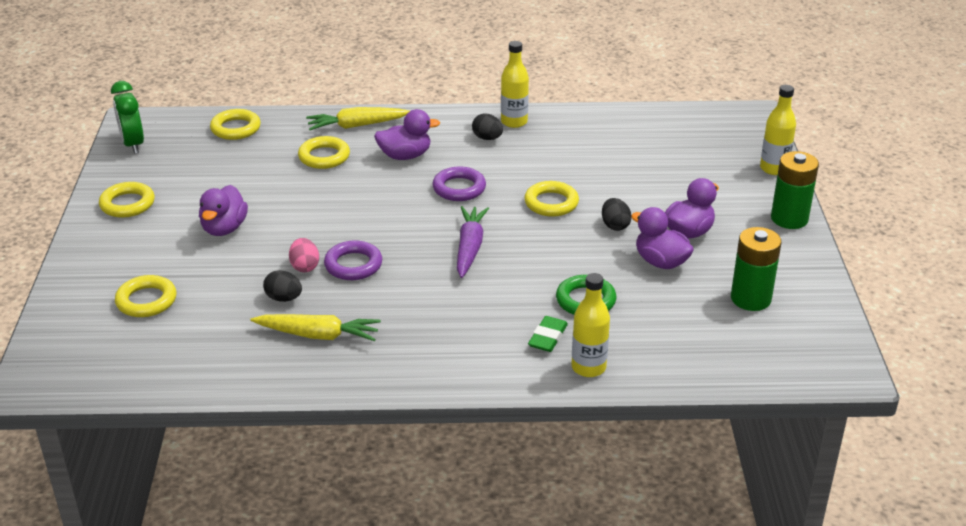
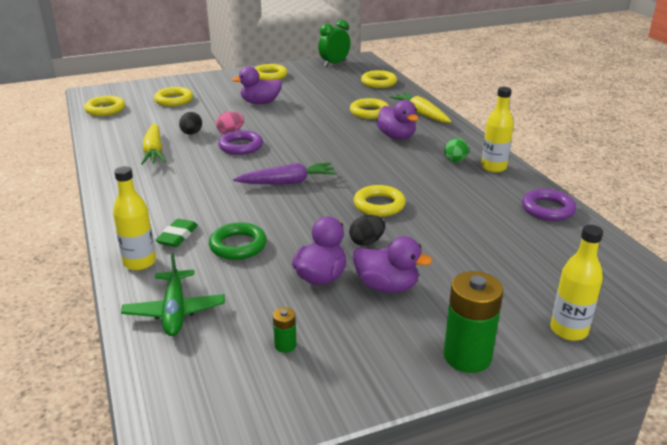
camera: 70 degrees right, 5 degrees down
(126, 370) = (105, 109): none -> yellow ring
(459, 188) = (369, 163): purple ring -> purple ring (547, 209)
(487, 138) = (455, 161): black egg -> green egg
(548, 337) = (177, 236): green eraser -> green eraser turned 75 degrees counterclockwise
(681, 352) = (175, 311): none -> green plane
(750, 299) = (285, 345): green battery -> green battery, size x0.47

